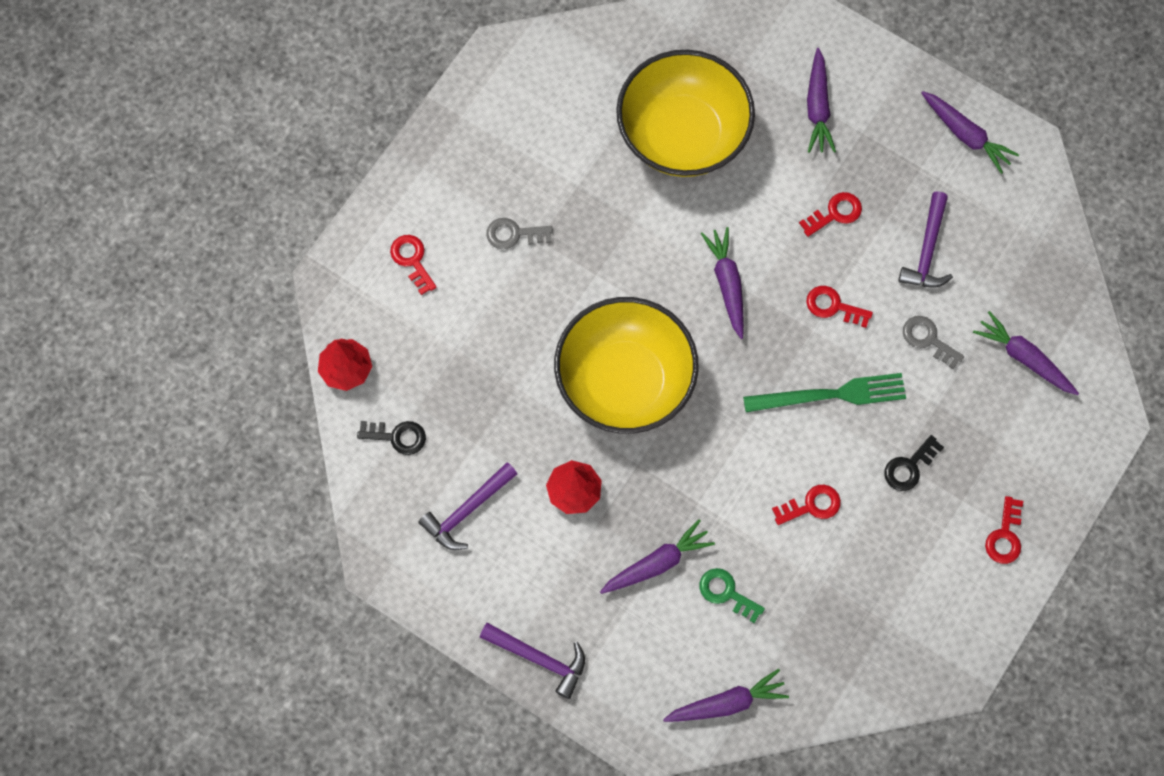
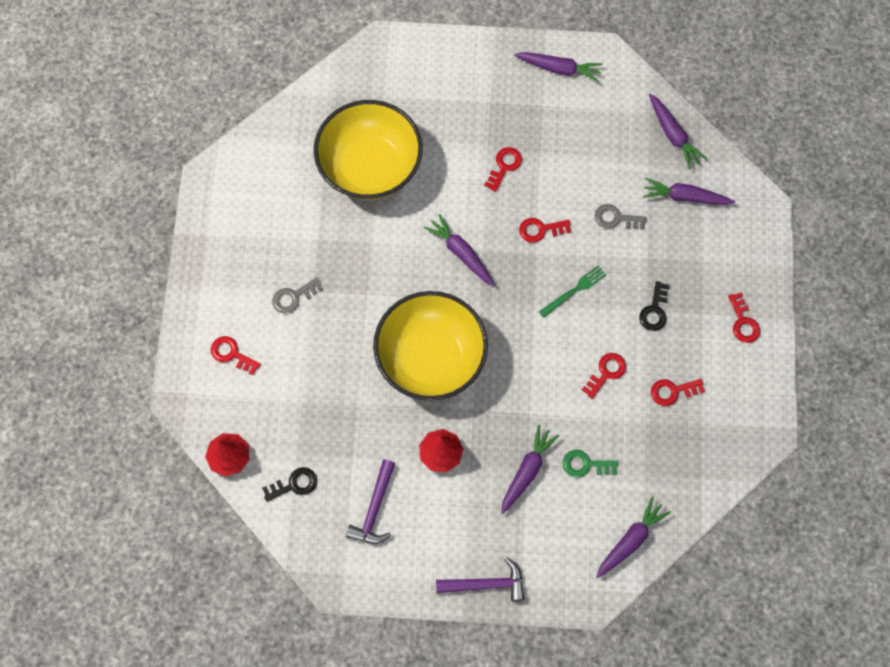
camera: 30 degrees left, 0 degrees up
(817, 107) = (450, 101): purple carrot -> purple carrot (673, 135)
(831, 395) = (574, 290): green fork -> green fork, size x0.63
(875, 568) = (673, 391): none -> red key
(927, 251) = (580, 159): purple hammer -> none

